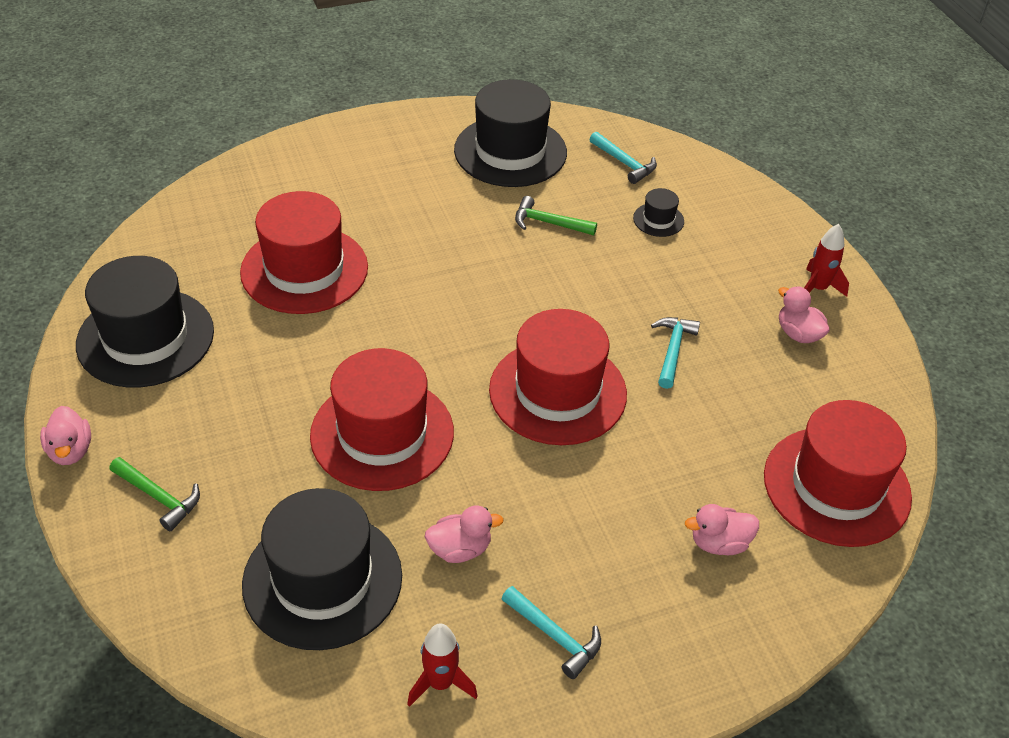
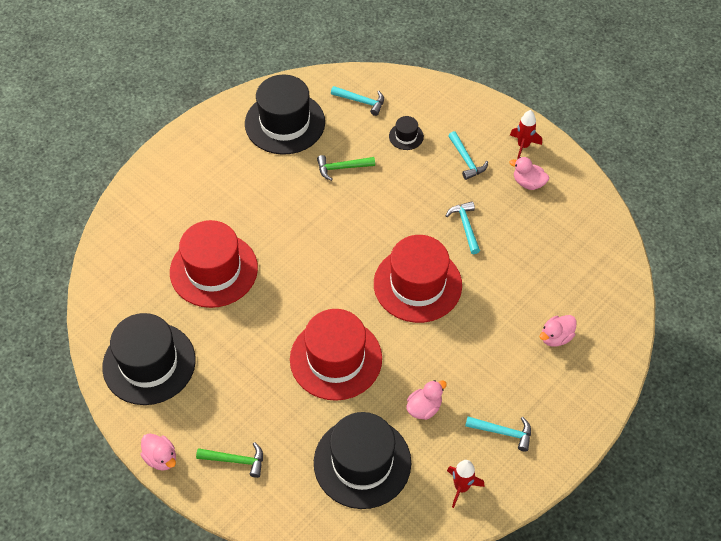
camera: 25 degrees left, 10 degrees up
(724, 275) = (466, 160): none -> turquoise hammer
(836, 486) = (597, 273): red hat -> none

